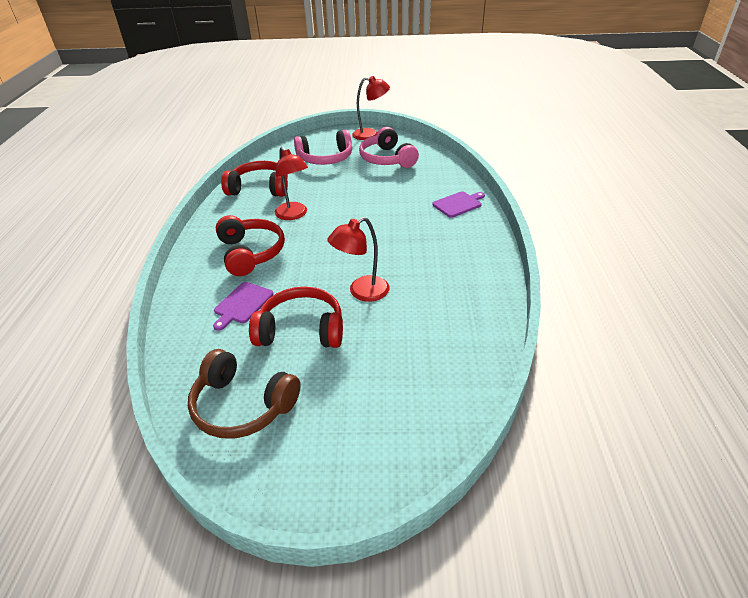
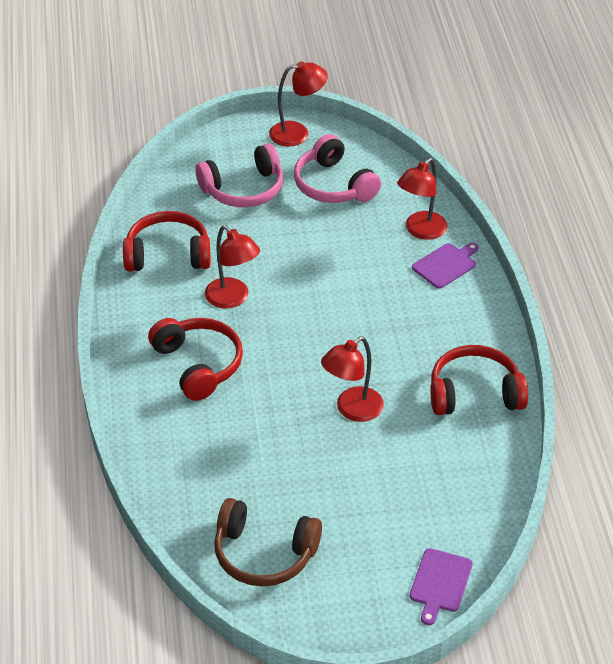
camera: 10 degrees left, 5 degrees up
(242, 304) = (216, 438): purple cutting board -> purple cutting board (440, 583)
(301, 330) = (297, 464): red headphones -> red headphones (474, 393)
(443, 185) = (421, 231): none -> red lamp

